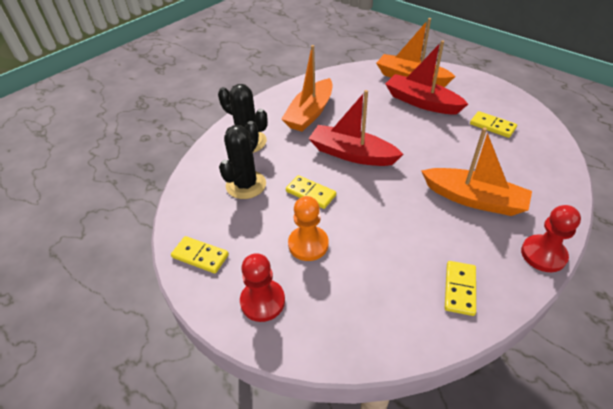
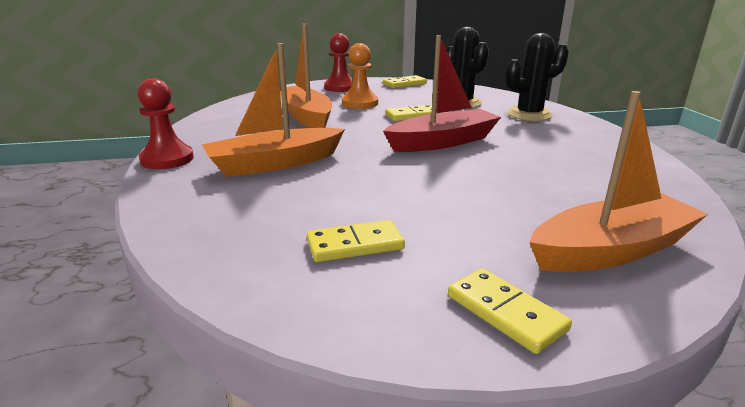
camera: 125 degrees right, 20 degrees down
(310, 113) = (559, 147): orange boat -> orange boat (306, 116)
(421, 102) = (506, 221): red boat -> none
(459, 289) = (227, 124): yellow domino -> yellow domino (505, 312)

